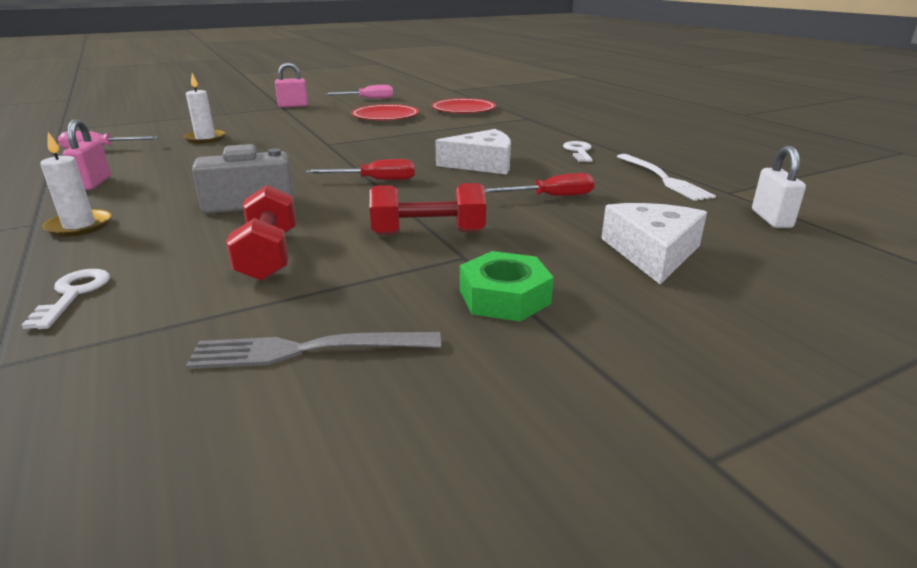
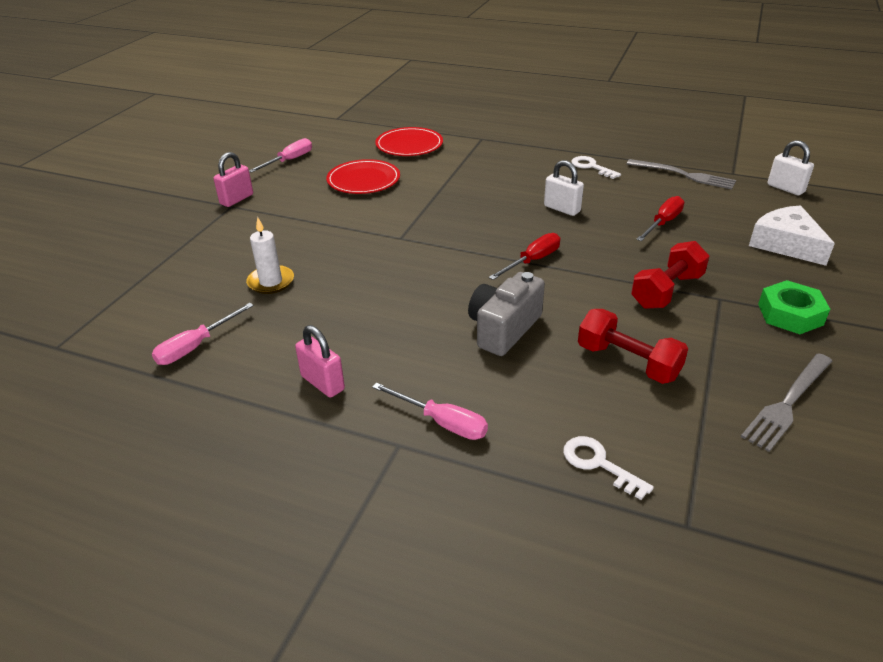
camera: 40 degrees left, 10 degrees up
(79, 226) = (442, 422): white candle -> pink screwdriver
(482, 164) = (562, 209): white cheese -> white padlock
(663, 178) = (684, 175): white fork -> grey fork

